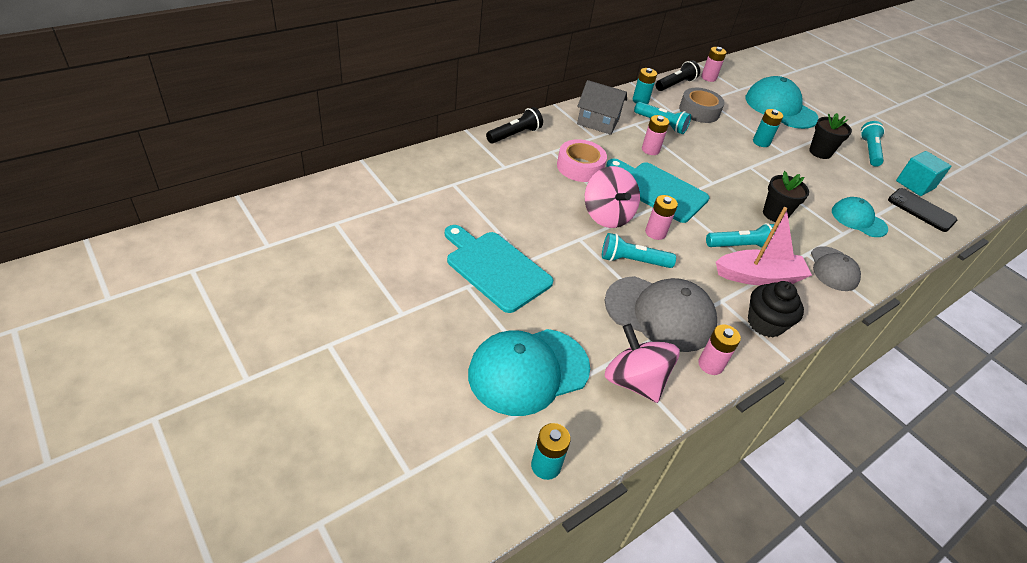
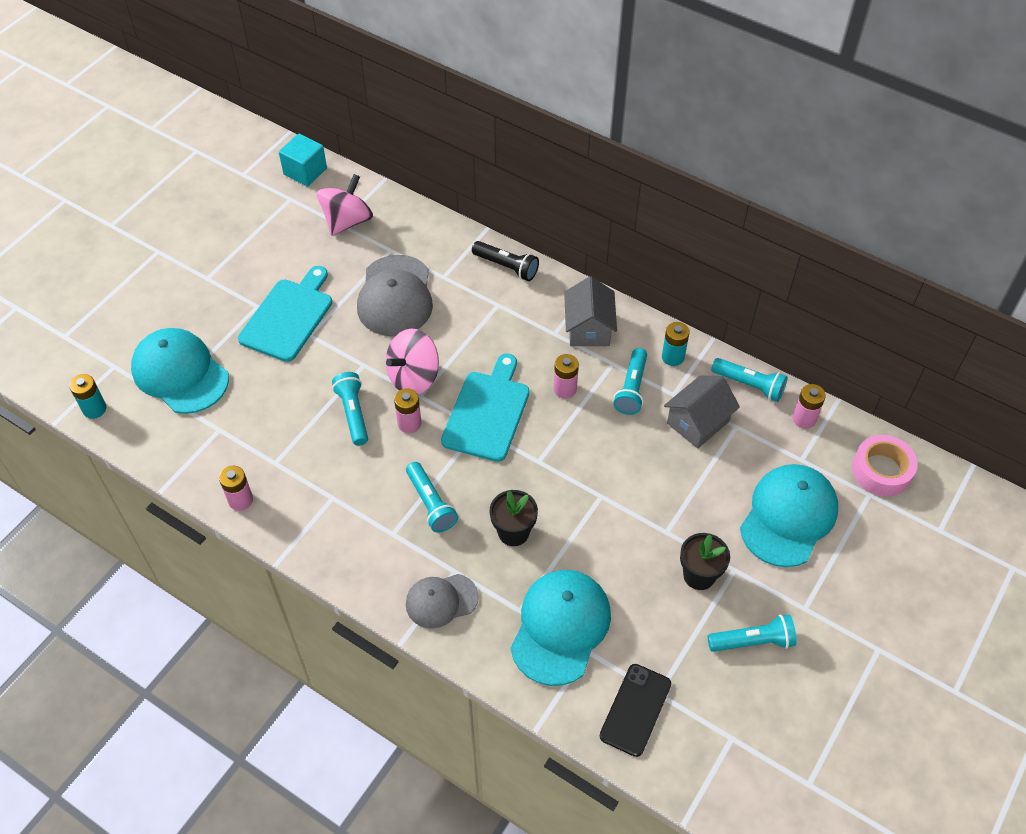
camera: 75 degrees right, 10 degrees up
(580, 167) = (484, 335): pink tape -> pink tape (881, 471)
(634, 381) = (198, 446): pink spinning top -> pink spinning top (347, 221)
(660, 313) = (289, 450): grey cap -> grey cap (395, 296)
(675, 84) = (749, 385): black flashlight -> turquoise flashlight
(699, 111) = (698, 422): grey tape -> grey house
(758, 276) = (387, 526): pink boat -> none
(761, 142) = (671, 502): turquoise battery -> none
(765, 323) = (317, 539): black cupcake -> none
(858, 220) = (560, 627): turquoise cap -> turquoise cap, size x1.66
(915, 184) = (700, 704): turquoise cube -> turquoise cube (305, 171)

